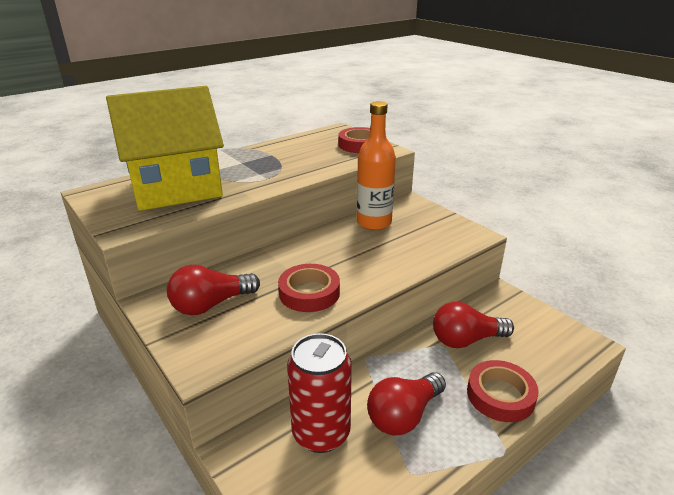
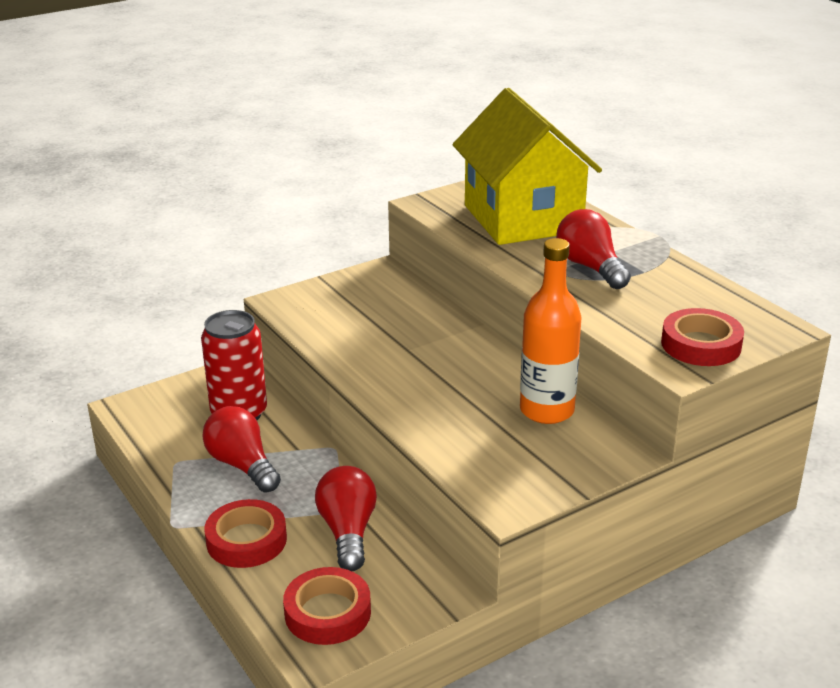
camera: 95 degrees right, 0 degrees up
(211, 304) = (368, 300): red light bulb -> red light bulb (590, 267)
(309, 293) = (377, 354): red tape -> red tape (327, 612)

